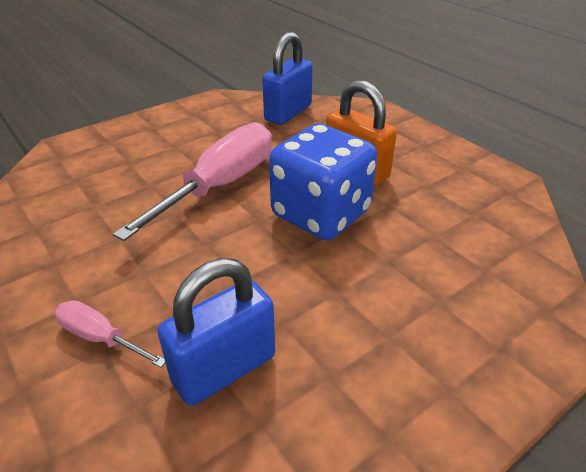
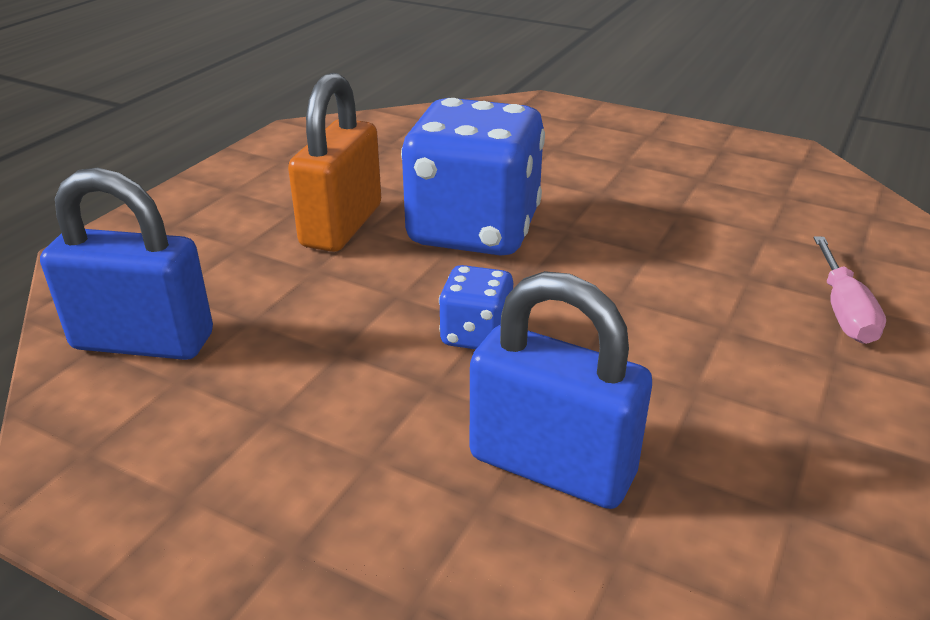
camera: 115 degrees left, 5 degrees down
(219, 186) = (476, 335): pink screwdriver -> blue dice
(224, 369) = (766, 225): blue padlock -> blue padlock (552, 466)

